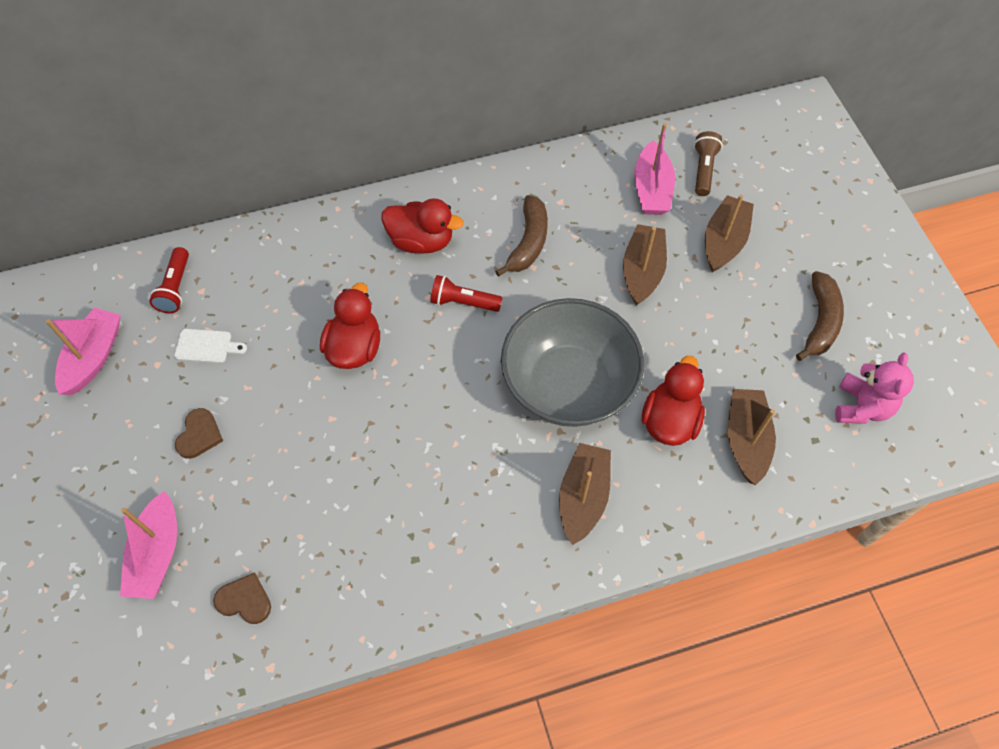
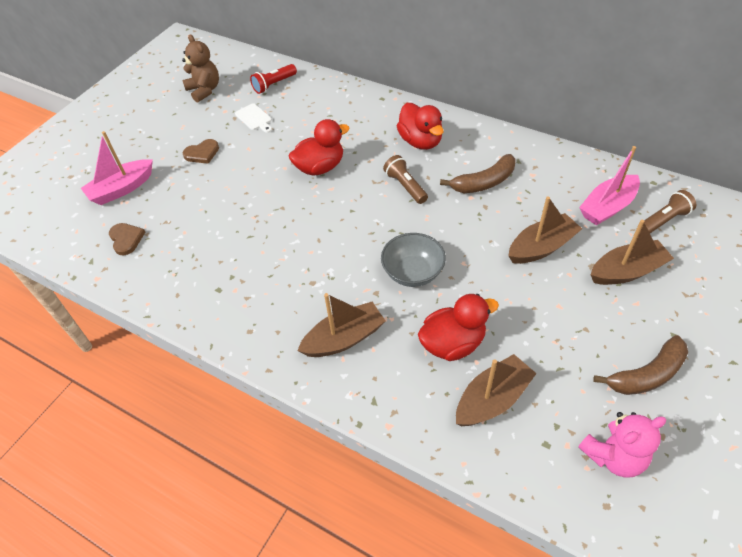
camera: 50 degrees right, 10 degrees down
(94, 357) = (204, 90): pink boat -> brown teddy bear
(463, 302) = (405, 186): red flashlight -> brown flashlight
(568, 384) = (413, 272): grey bowl -> grey bowl, size x0.55

